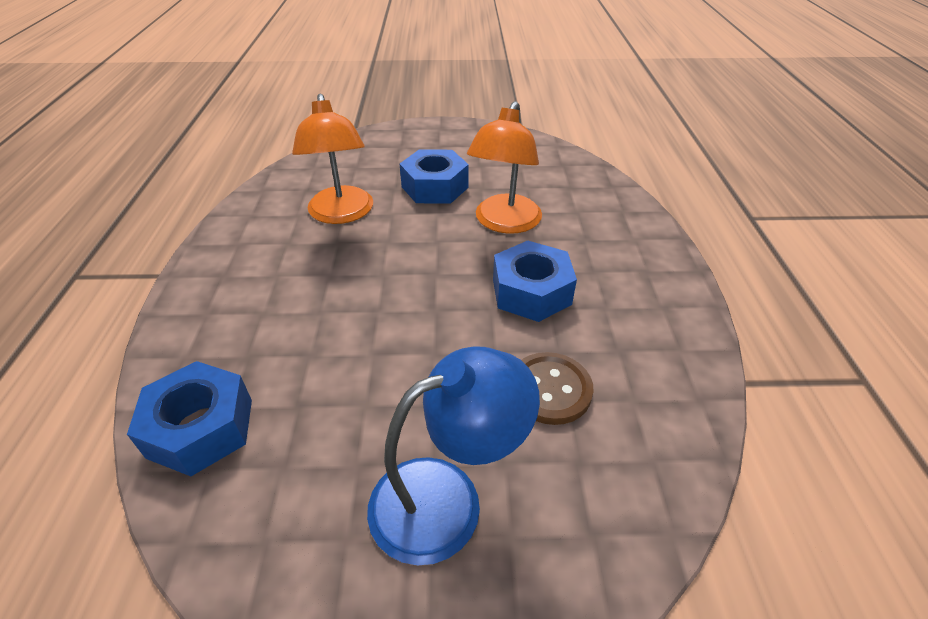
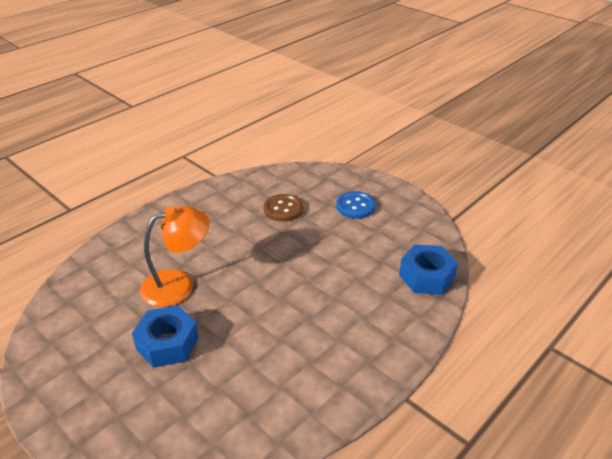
camera: 135 degrees left, 5 degrees down
(341, 214) = (253, 363): orange lamp -> none
(447, 497) = (355, 206): blue lamp -> blue button
(531, 292) = (230, 242): blue nut -> none

